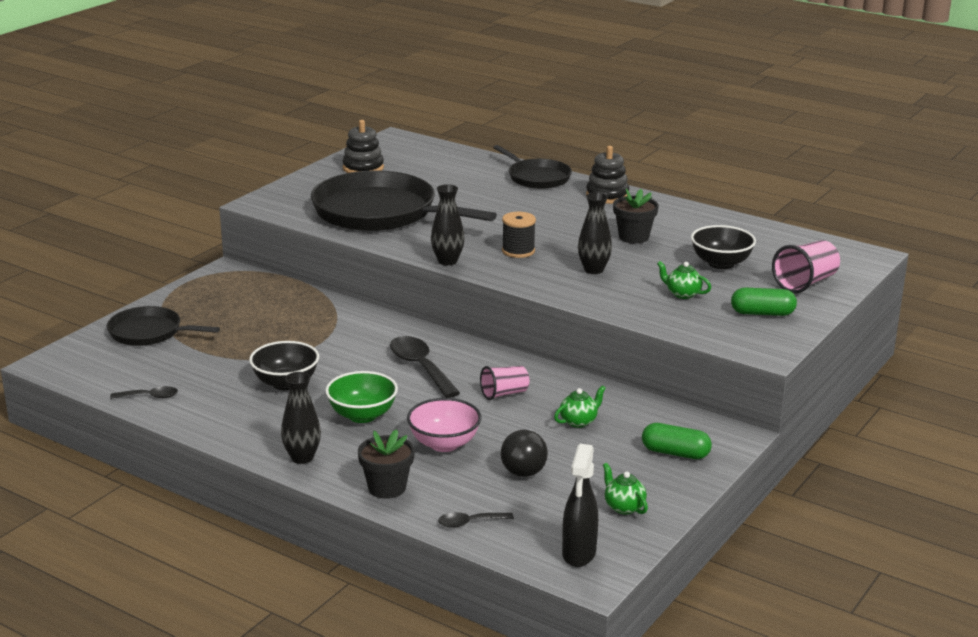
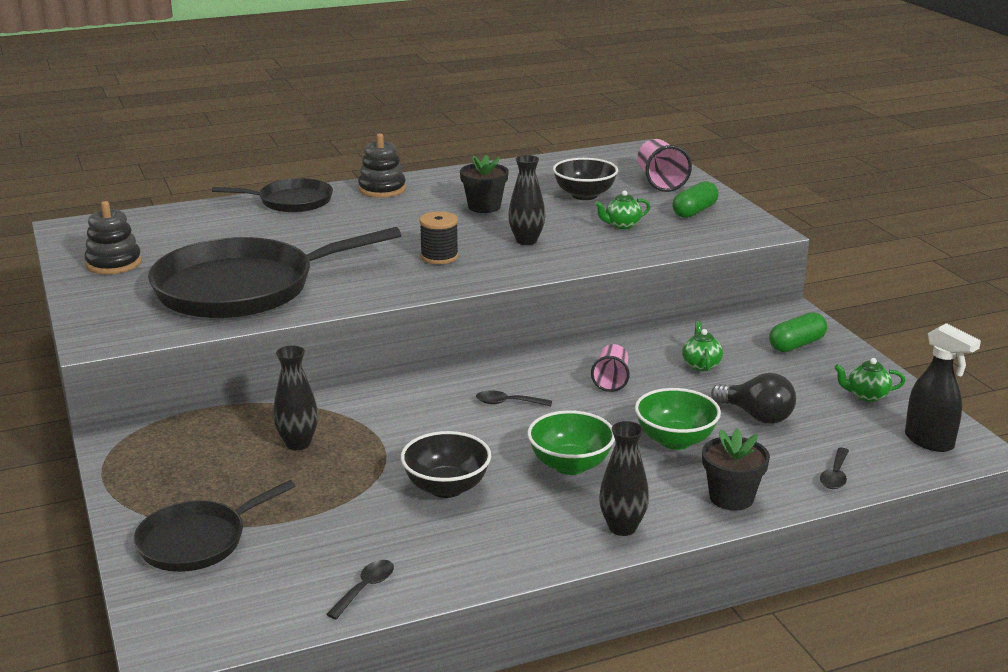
camera: 55 degrees left, 0 degrees up
(420, 367) = (508, 403): black spoon -> black spoon, size x0.53
(444, 444) = (675, 440): pink bowl -> green bowl
(447, 261) = (412, 292): black vase -> black vase (298, 443)

